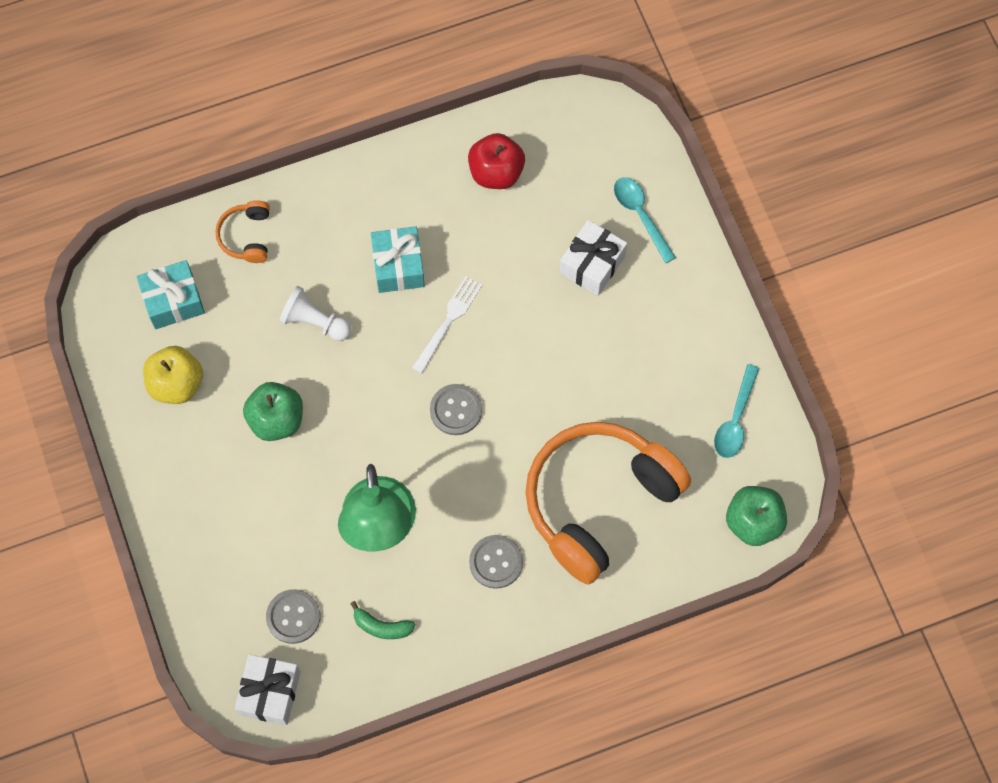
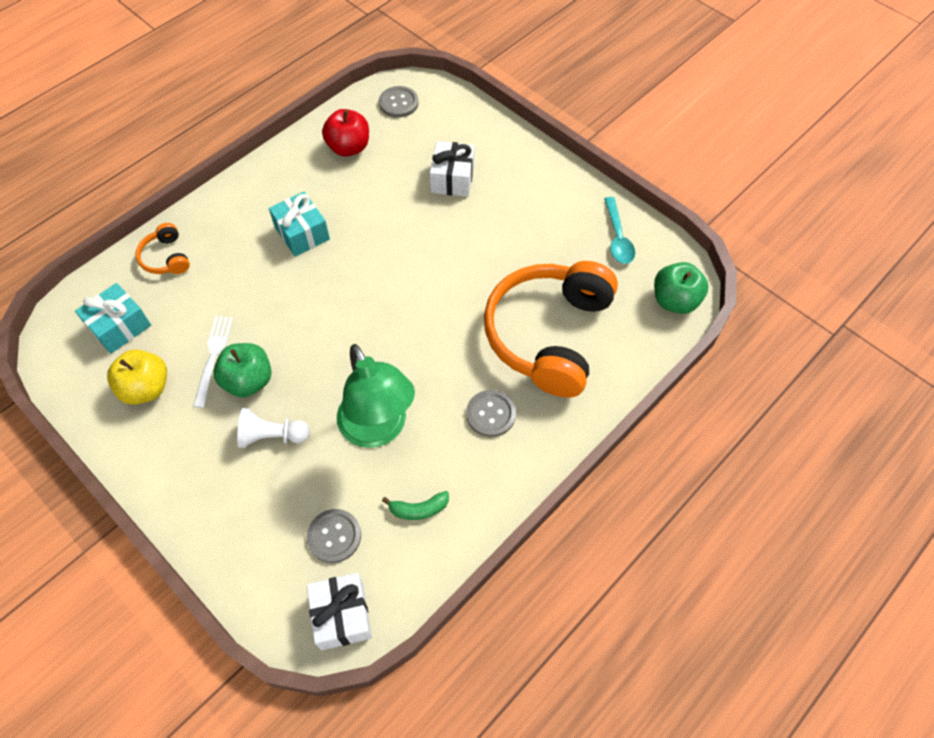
camera: 25 degrees left, 10 degrees down
(315, 322) = (250, 296): white pawn -> white pawn (272, 436)
(448, 321) = (361, 255): white fork -> white fork (213, 356)
(456, 410) = (398, 315): grey button -> grey button (398, 103)
(640, 215) = (470, 137): turquoise spoon -> none

